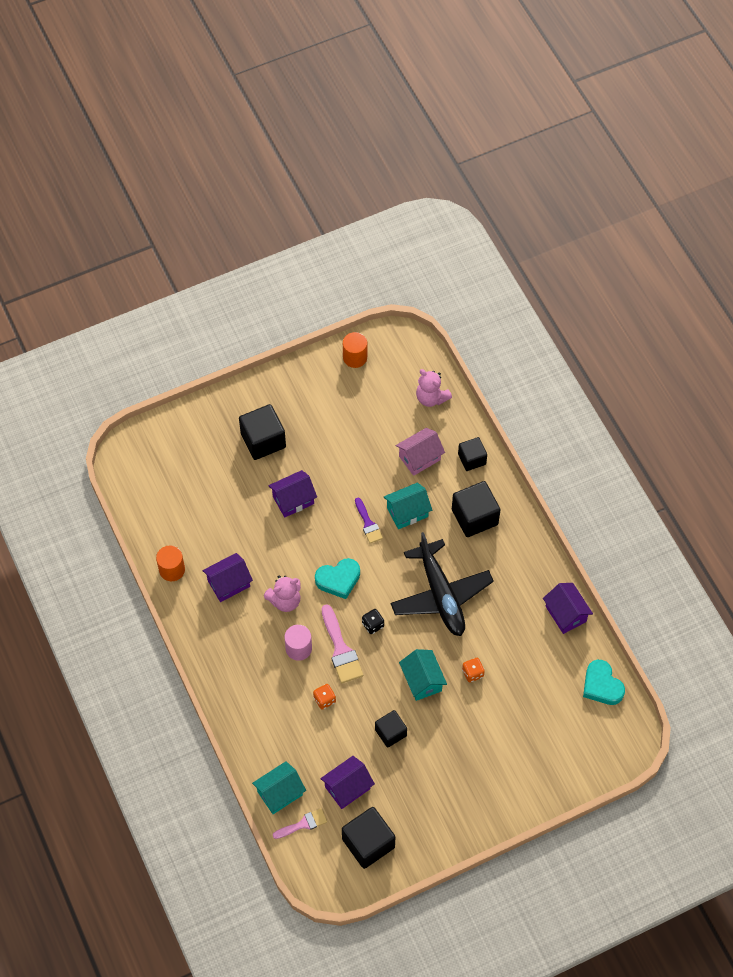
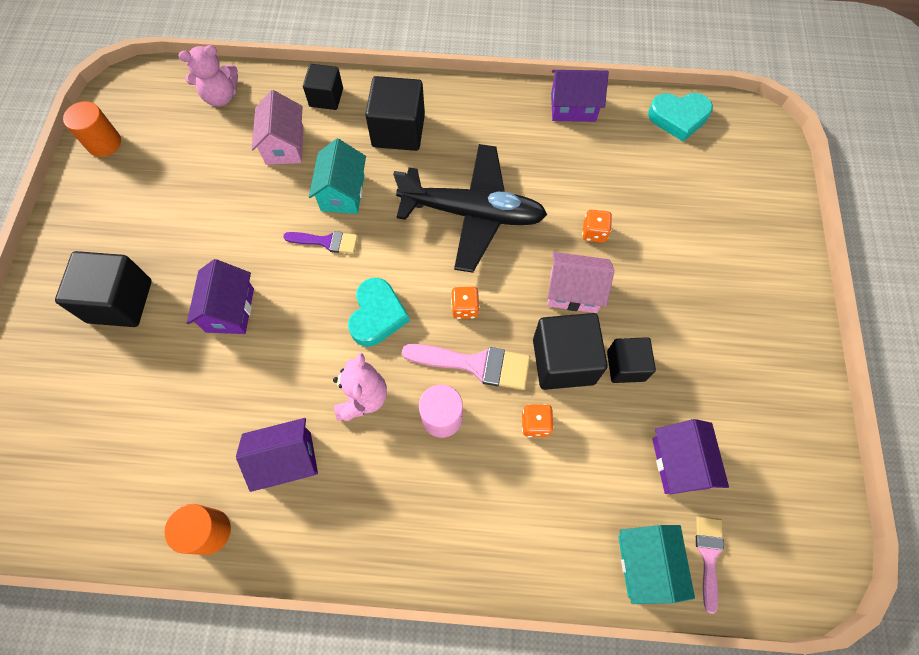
camera: 60 degrees left, 5 degrees up
(229, 583) = (287, 460): purple house -> purple house turned 75 degrees clockwise
(368, 843) = (773, 479): black cube -> black cube (563, 361)
(373, 625) = (465, 308): black dice -> orange dice
(422, 680) = (573, 292): turquoise house -> pink house

